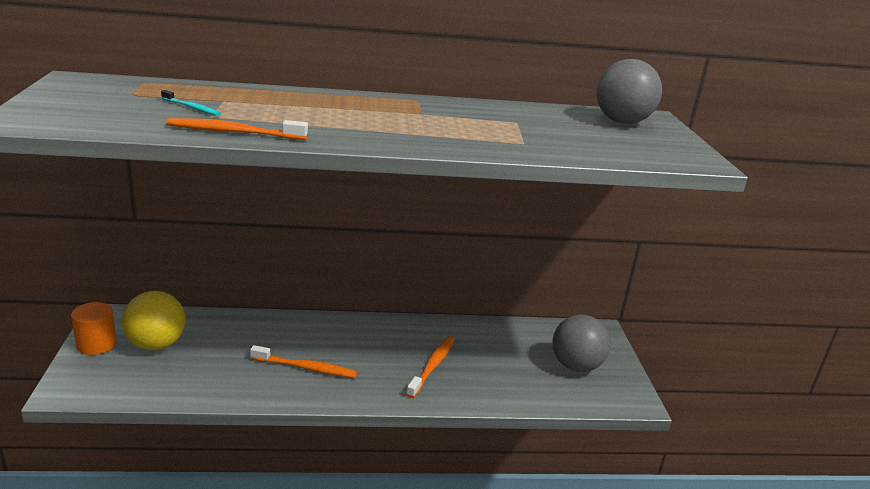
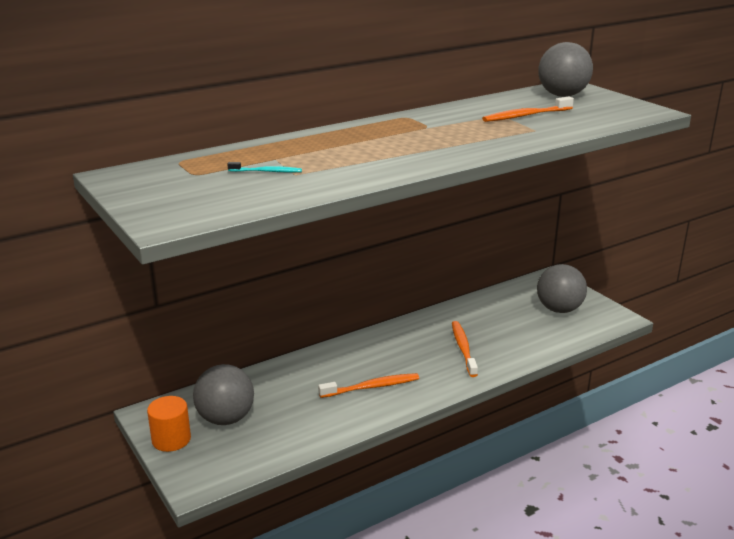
camera: 25 degrees left, 0 degrees up
(156, 344) = (226, 418): yellow ball -> grey ball
(234, 132) = (342, 181): orange toothbrush -> orange toothbrush (526, 116)

